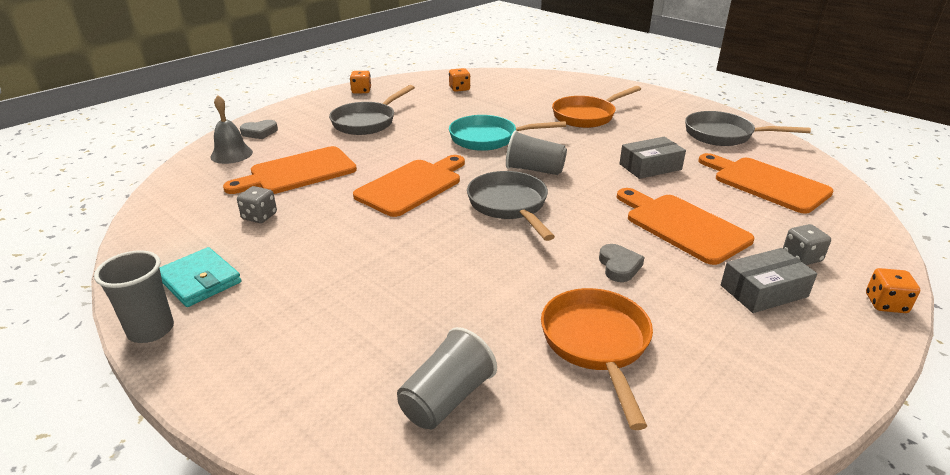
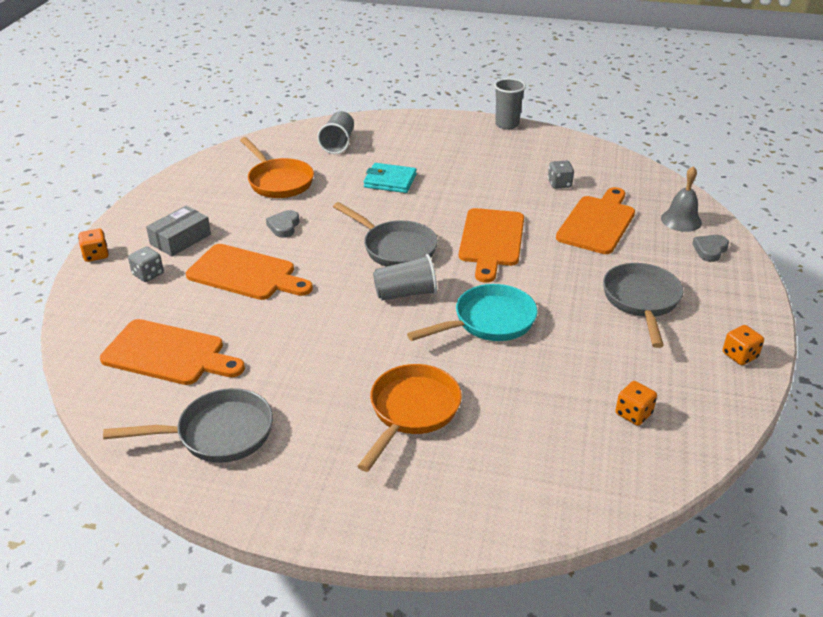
camera: 150 degrees right, 5 degrees up
(200, 280) = (524, 146): turquoise wallet -> turquoise wallet (390, 181)
(619, 266) = (284, 226): grey heart -> grey heart turned 45 degrees clockwise
(650, 167) = (294, 338): grey box -> none

